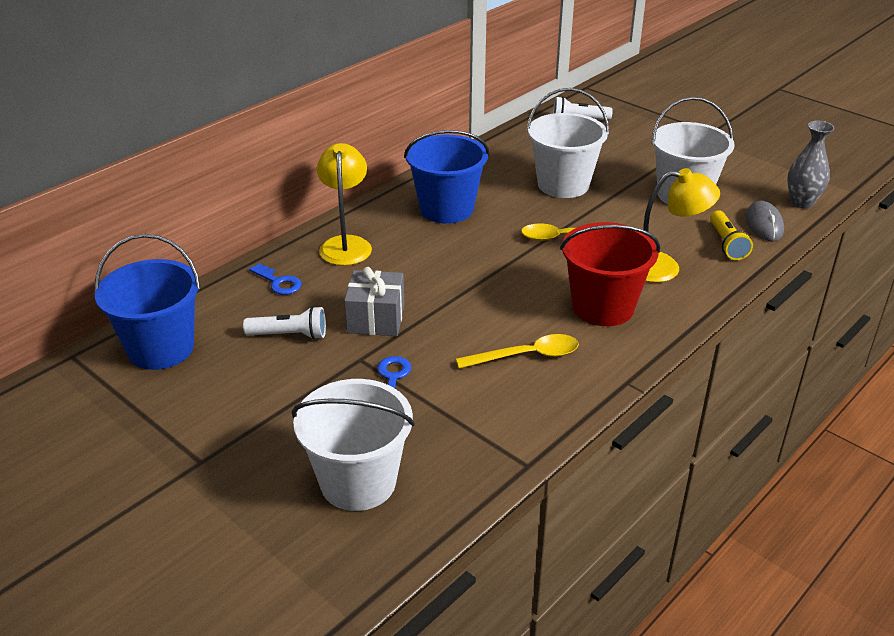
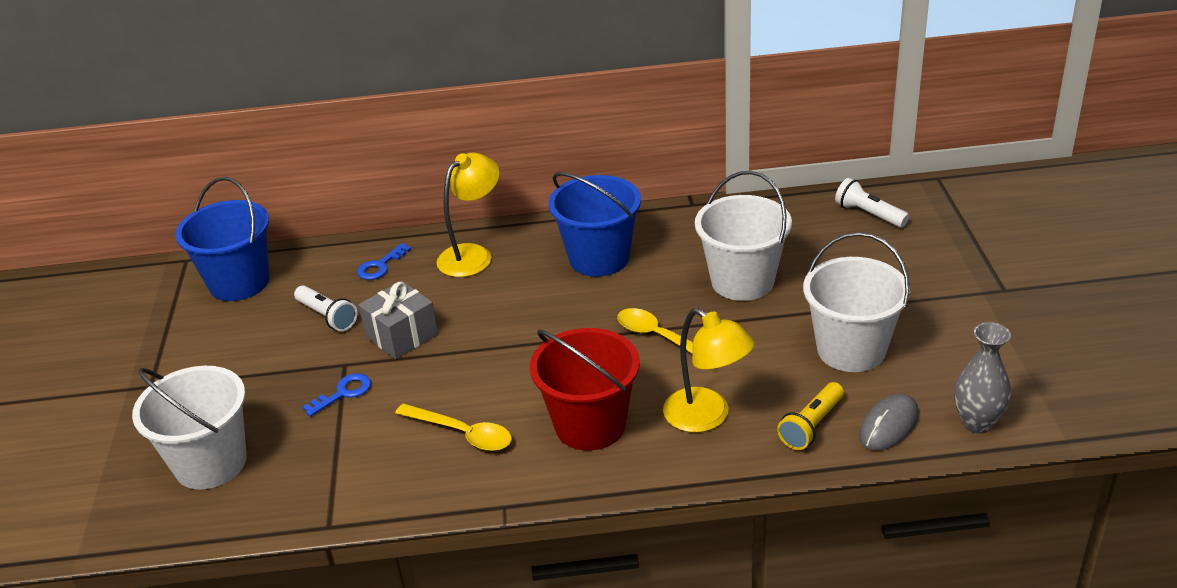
camera: 45 degrees right, 0 degrees up
(278, 282) = (380, 266): blue key -> blue key turned 45 degrees clockwise

